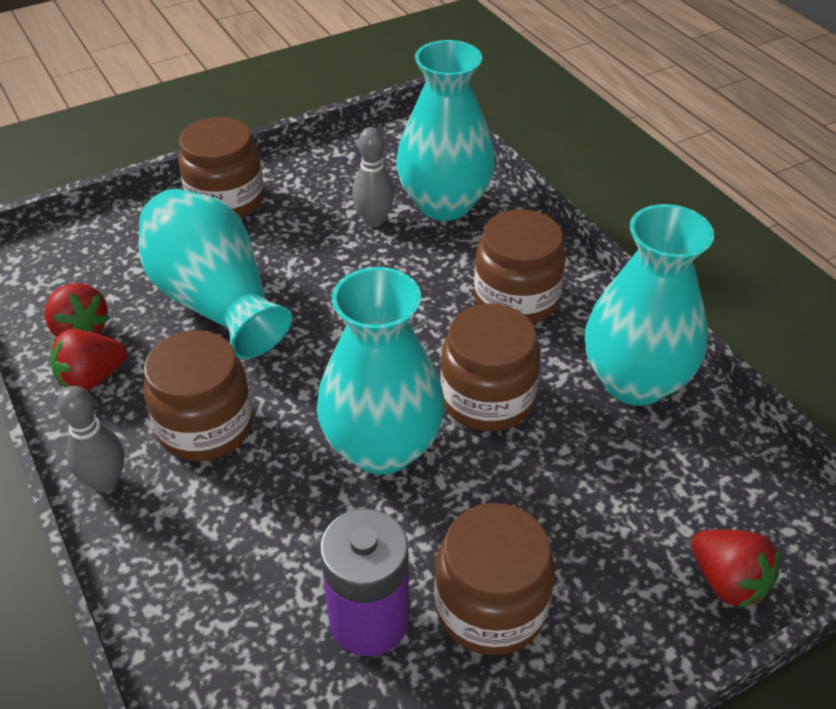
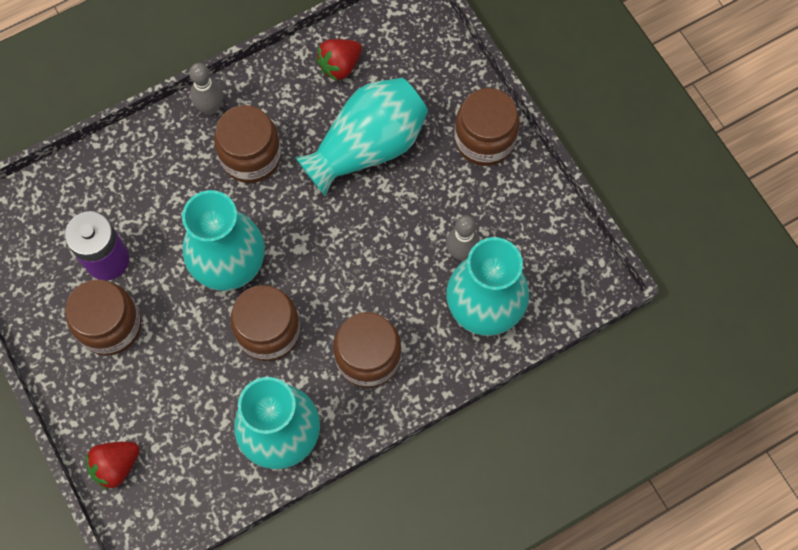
camera: 90 degrees right, 25 degrees up
(92, 378) = (295, 82): red strawberry -> none

